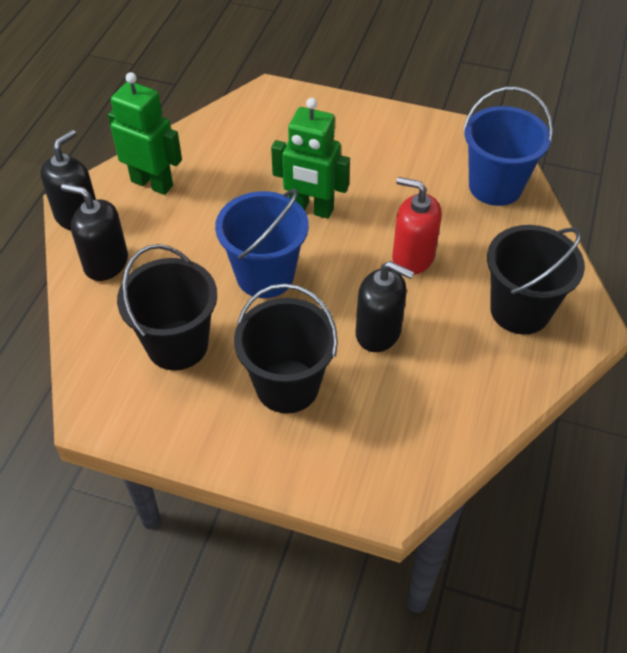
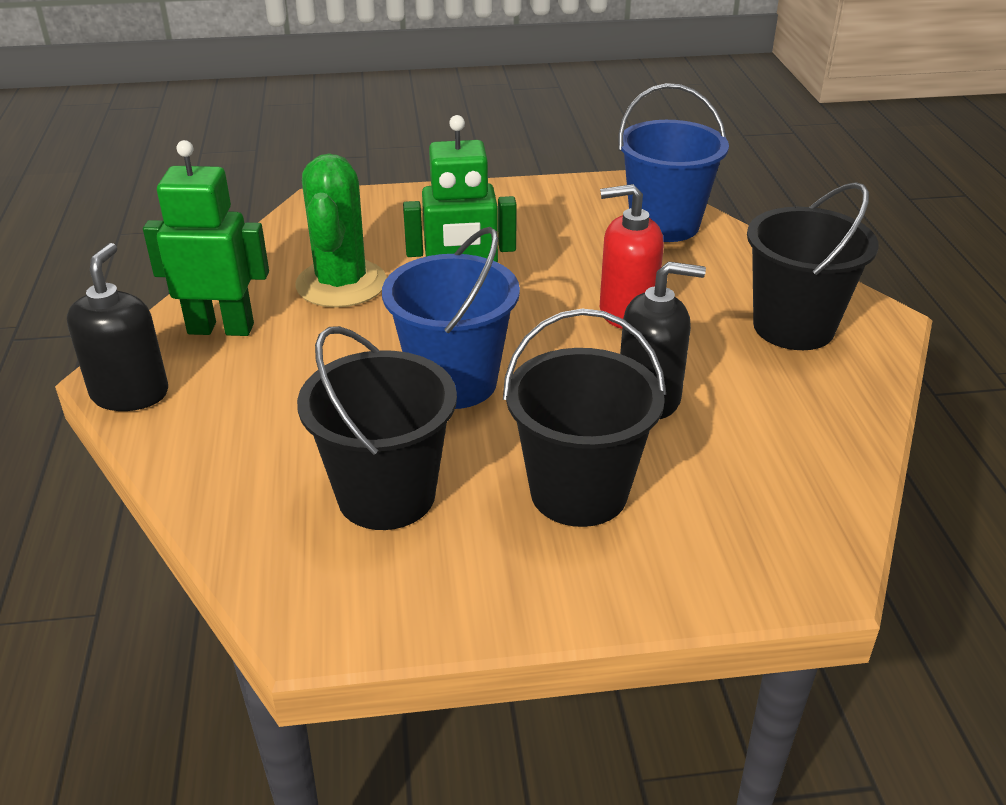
camera: 25 degrees left, 15 degrees down
(106, 263) = (210, 433): black soap dispenser -> none
(243, 170) = (341, 284): none -> green cactus

